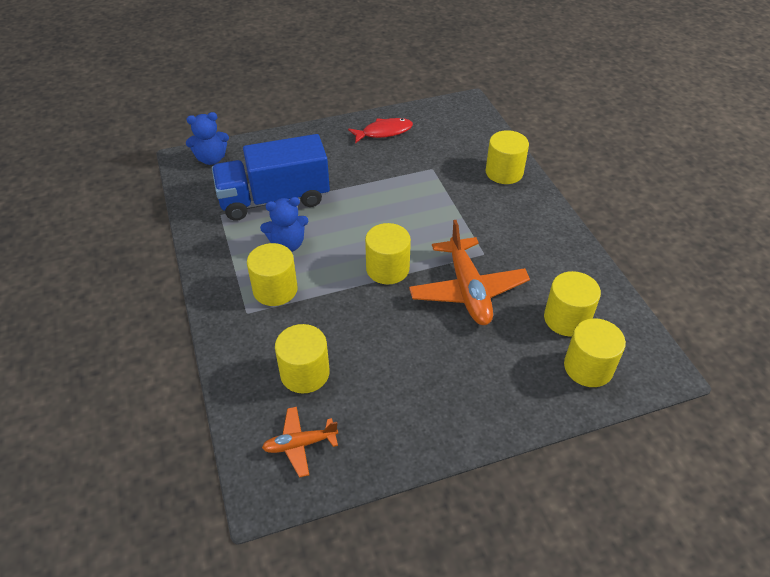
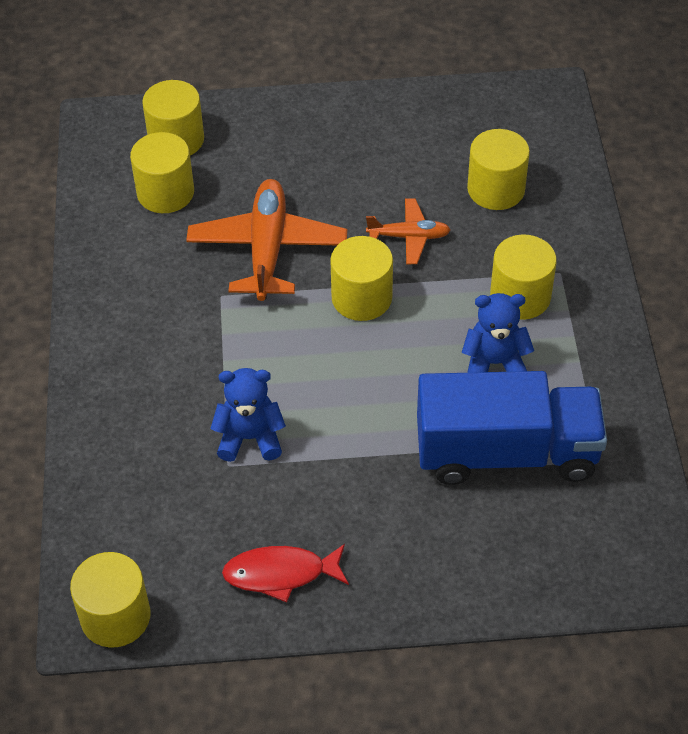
camera: 165 degrees left, 5 degrees up
(211, 159) = (613, 570): blue teddy bear -> blue teddy bear (250, 438)
(300, 444) = (511, 125): orange plane -> orange plane (409, 237)
(504, 172) = (113, 432): yellow cylinder -> yellow cylinder (115, 616)

